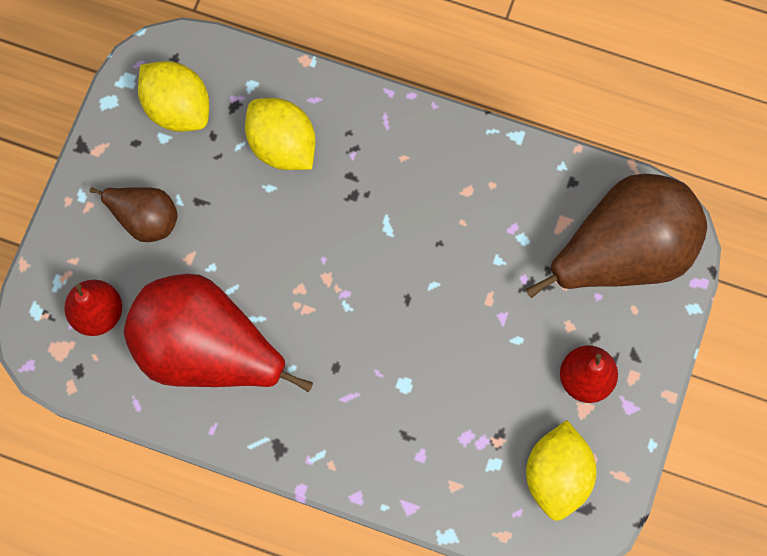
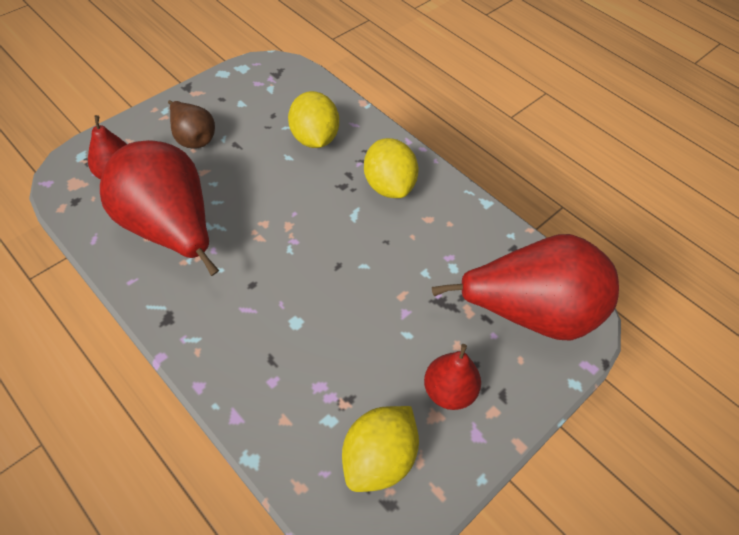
camera: 25 degrees right, 20 degrees down
(178, 108) = (262, 93): yellow lemon -> yellow lemon (389, 186)
(621, 252) = (530, 313): brown pear -> red pear

